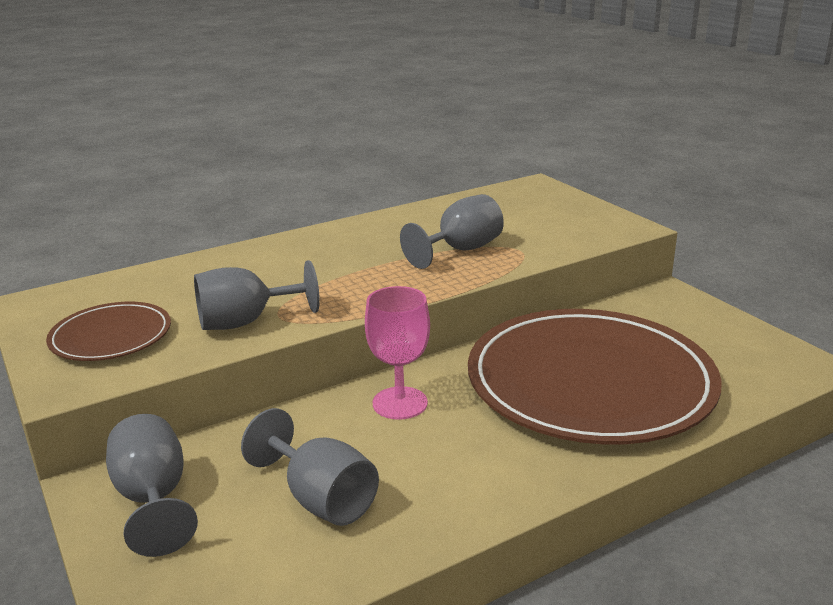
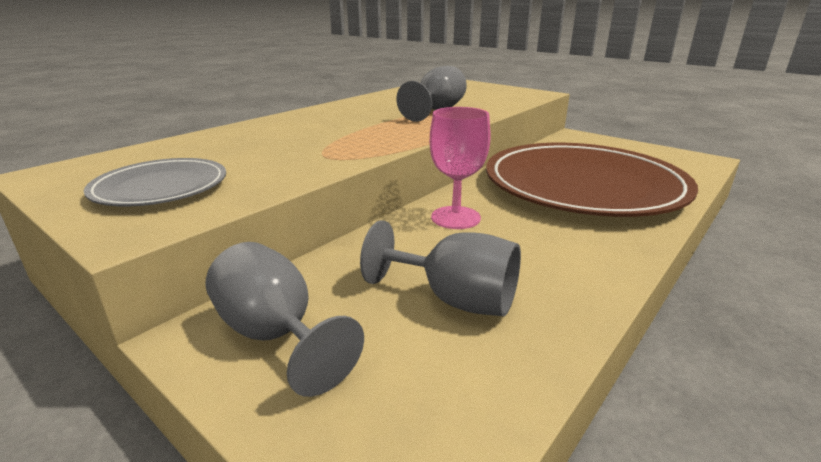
camera: 20 degrees left, 0 degrees up
(111, 336) = (160, 187): brown plate -> grey plate
(246, 322) = (298, 163): grey goblet -> none

